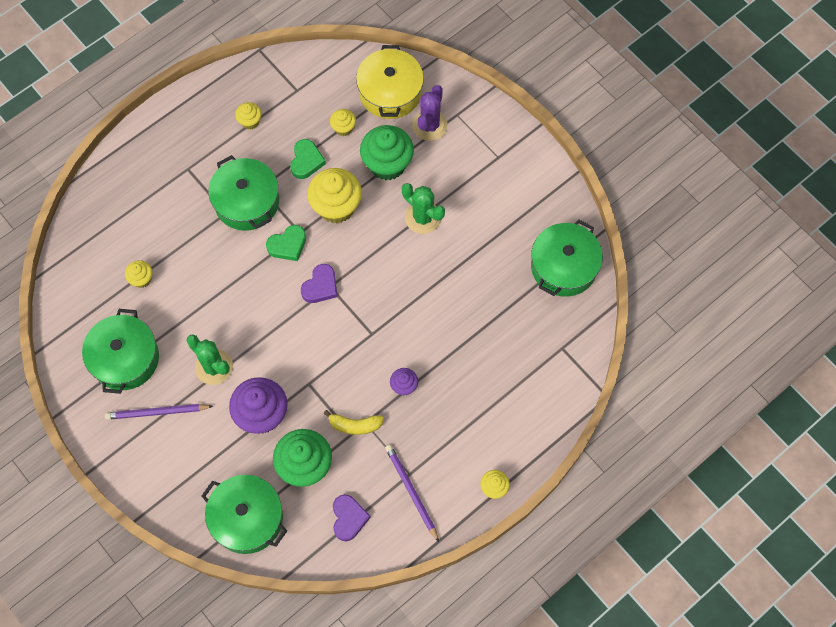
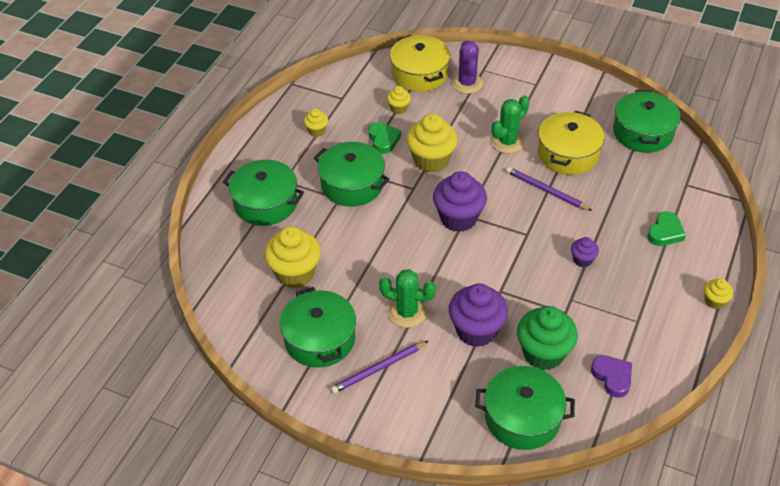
camera: 25 degrees left, 20 degrees down
(141, 279) = (295, 273): yellow cupcake -> yellow cupcake, size x2.00
(158, 187) = (265, 203): none -> green pot
(288, 245) = (409, 201): green heart -> green heart (665, 232)
(320, 286) = (458, 218): purple heart -> purple cupcake
(355, 425) = (563, 305): yellow banana -> none
(387, 164) = (452, 119): green cupcake -> none
(411, 492) = (649, 333): purple pencil -> purple pencil (546, 191)
(423, 217) = (507, 142): green cactus -> green cactus turned 60 degrees counterclockwise
(472, 259) = (568, 154): none -> yellow pot

